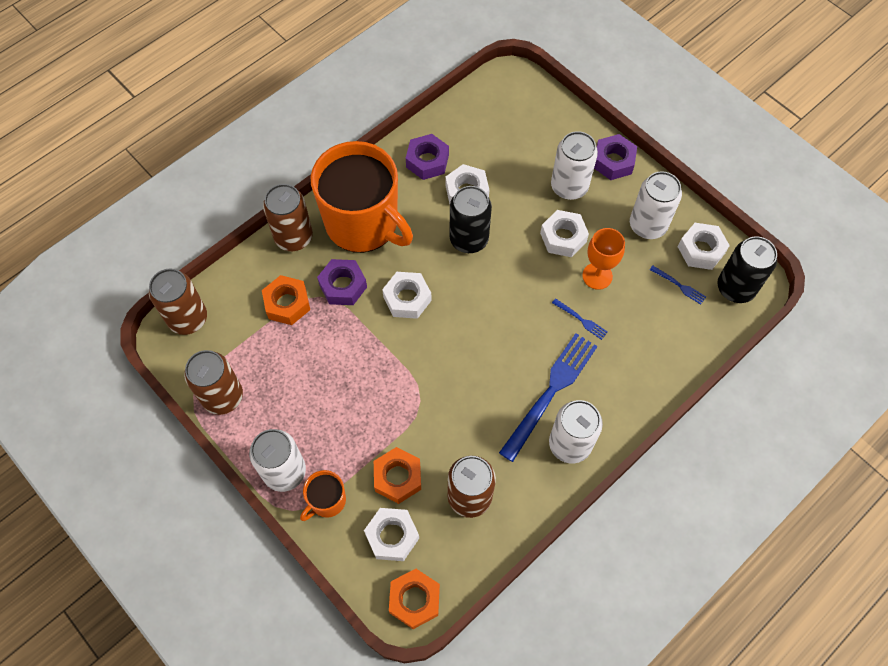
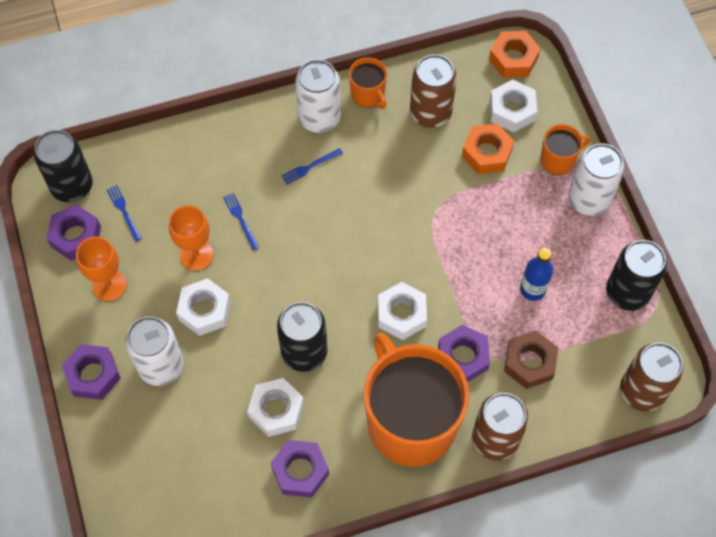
camera: 155 degrees left, 0 degrees up
(223, 397) = (627, 292): brown can -> black can
(287, 303) = (529, 363): orange nut -> brown nut
(306, 364) = (532, 289): none -> blue bottle
(538, 490) = (368, 95): none -> orange mug
(551, 392) = (309, 167): blue fork -> blue fork, size x0.43
(647, 225) = (109, 285): white can -> orange goblet
(701, 250) = (76, 236): white nut -> purple nut

